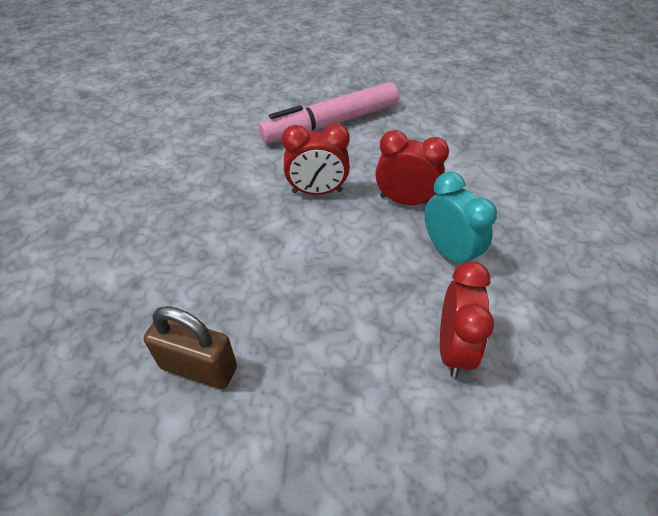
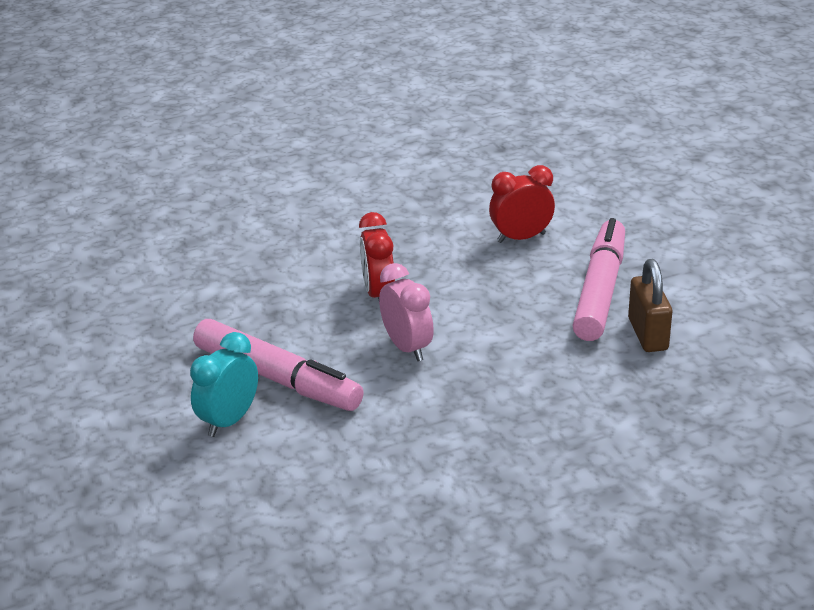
camera: 115 degrees left, 15 degrees down
(303, 369) = (600, 290): none -> pink marker
(317, 191) = (407, 347): red clock -> pink clock
(449, 252) = (427, 258): turquoise clock -> turquoise clock (229, 421)

